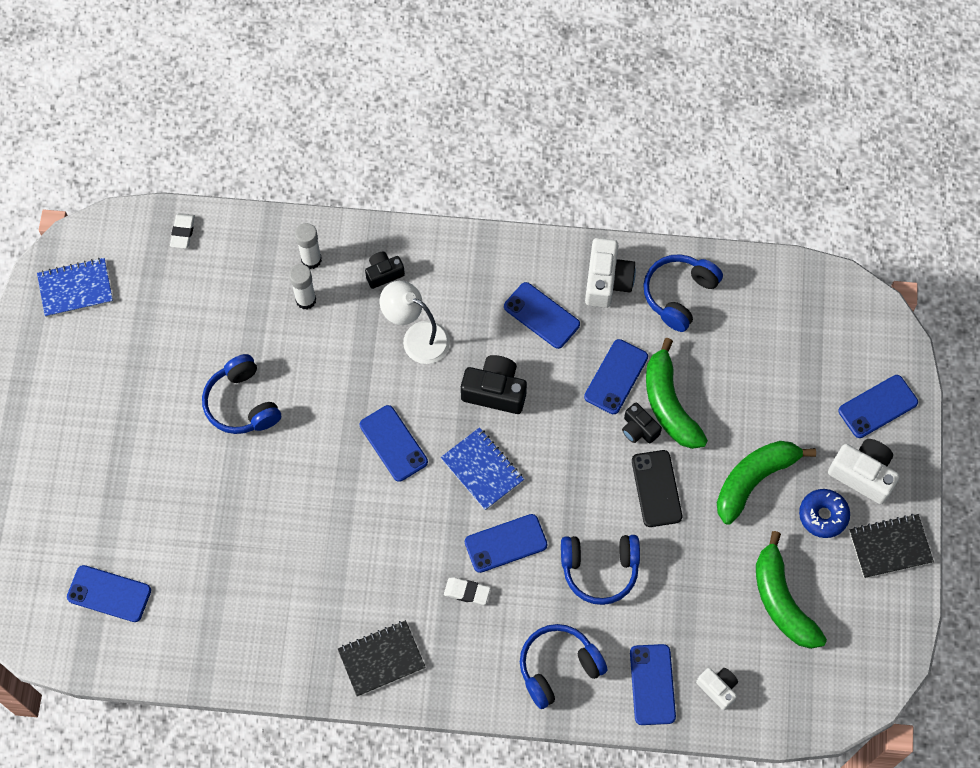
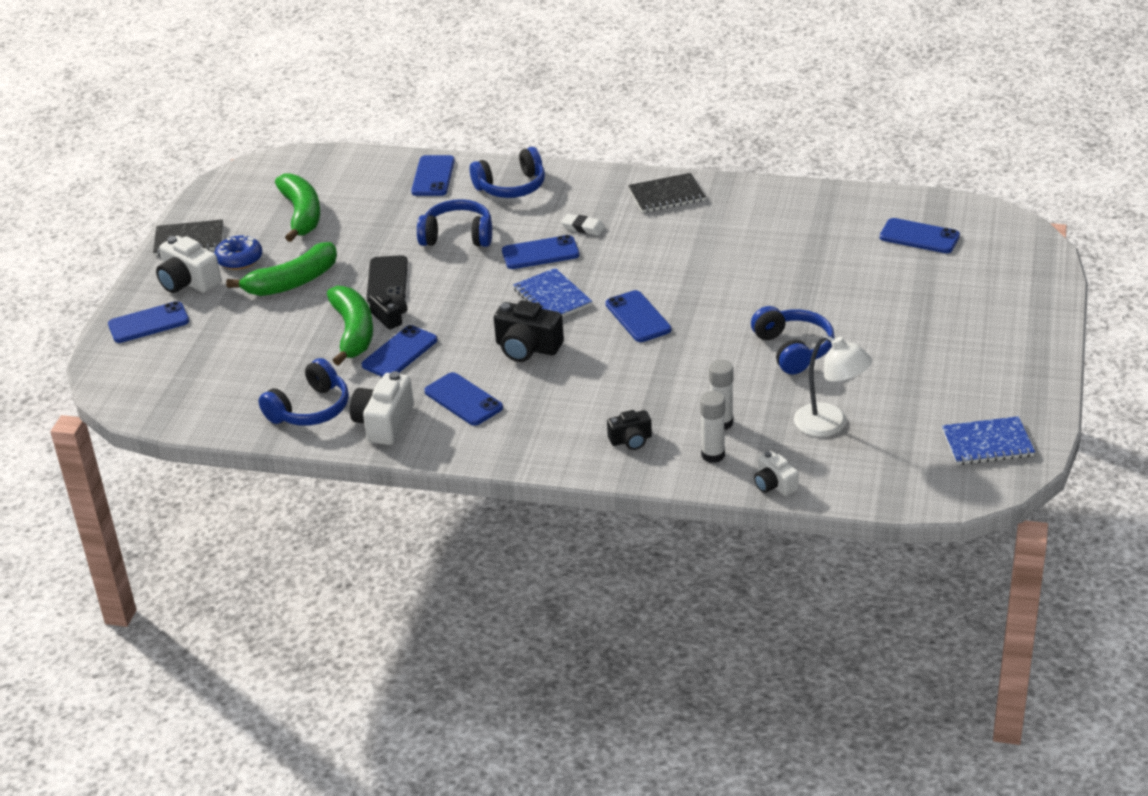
camera: 170 degrees left, 30 degrees down
(183, 232) = (865, 485): white eraser -> none
(417, 337) = (601, 389): white lamp -> white lamp (830, 424)
(718, 688) = (378, 173): white camera -> white camera (774, 485)

